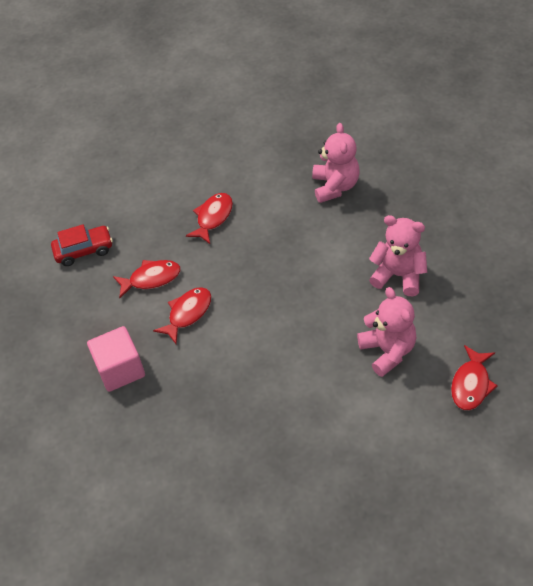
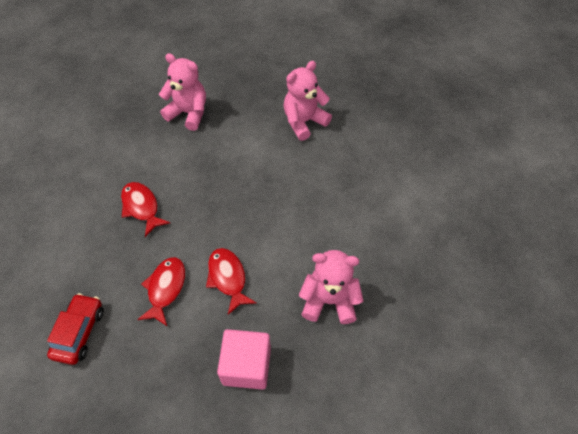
camera: 65 degrees left, 5 degrees up
(388, 351) = (365, 163): pink teddy bear -> pink teddy bear (329, 300)
(471, 384) = (424, 133): red fish -> none

